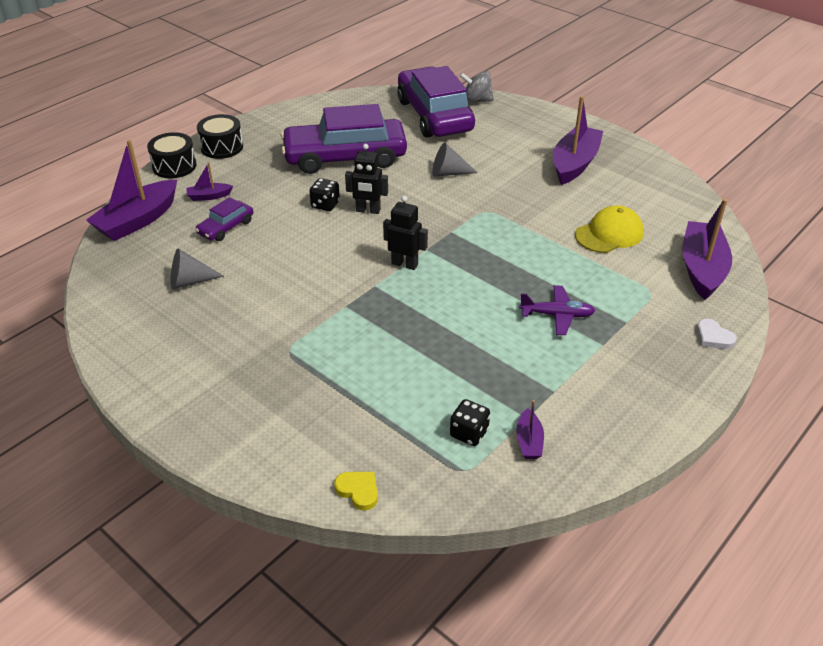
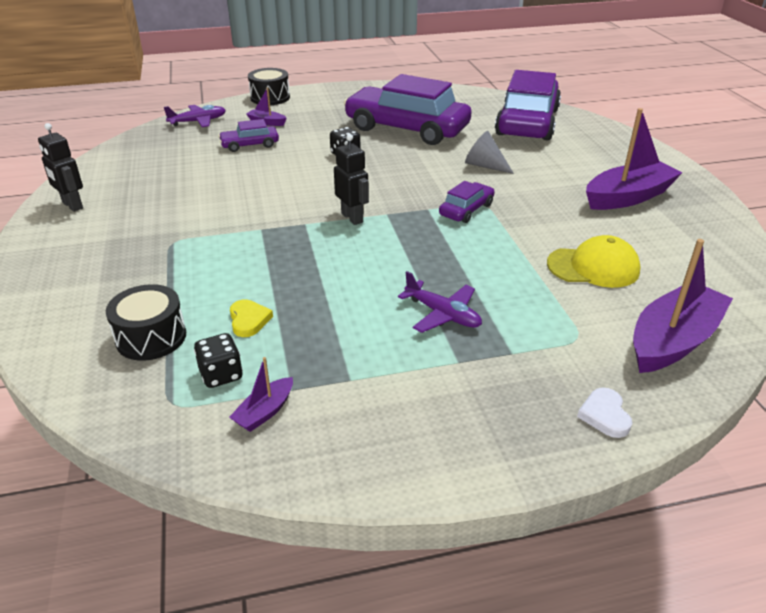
camera: 35 degrees right, 5 degrees down
(138, 220) = (198, 121): purple boat -> purple plane
(190, 281) = (175, 169): grey cone -> none
(222, 147) = (320, 96): black drum -> black drum (151, 337)
(358, 491) = (69, 371): yellow heart -> yellow heart (249, 320)
(368, 210) = (375, 169): black robot -> black robot (72, 205)
(476, 101) = (583, 122): grey spinning top -> none
(480, 221) = (466, 210): none -> purple car

